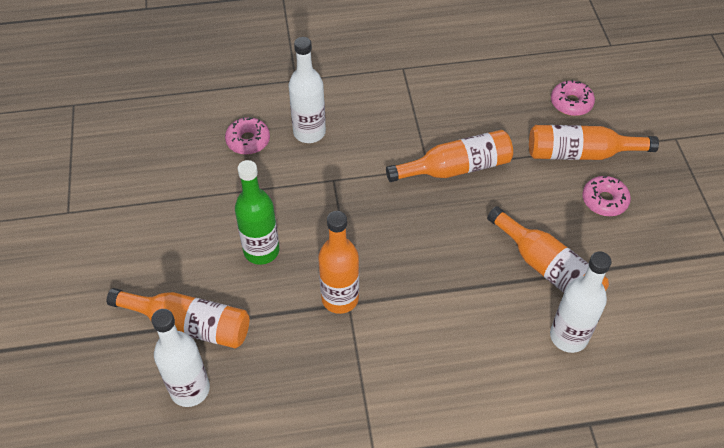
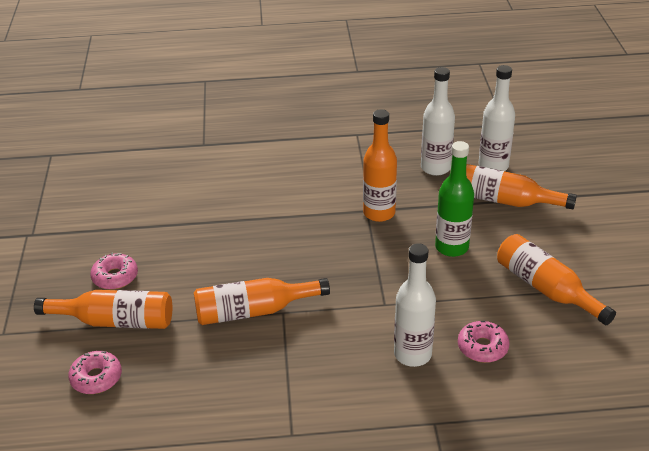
camera: 175 degrees left, 15 degrees down
(548, 269) = (194, 227): orange bottle -> orange bottle (546, 289)
(568, 336) = (197, 186): white bottle -> white bottle (435, 168)

